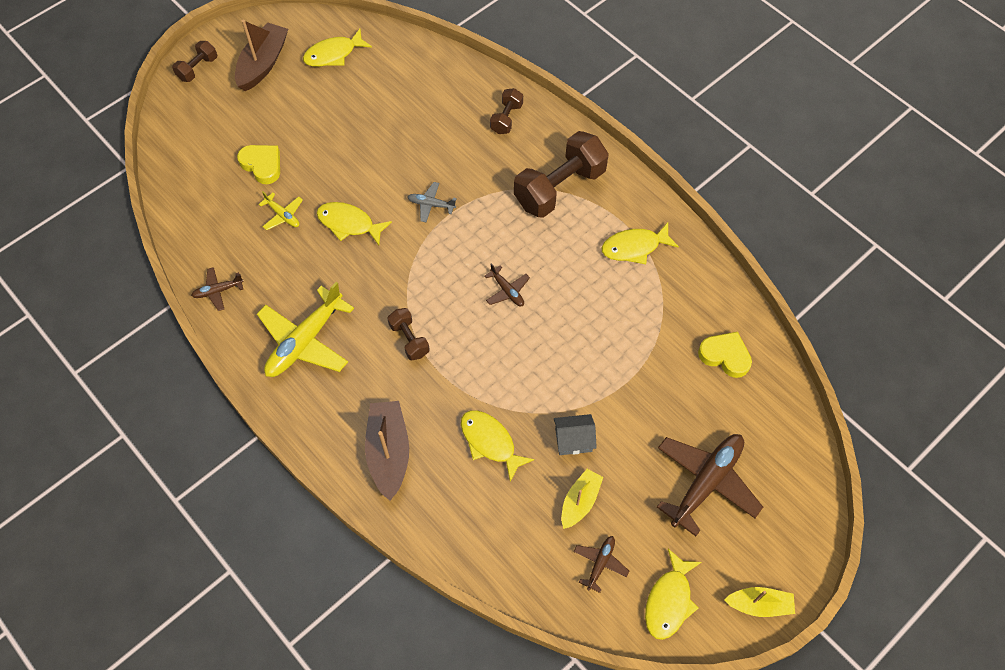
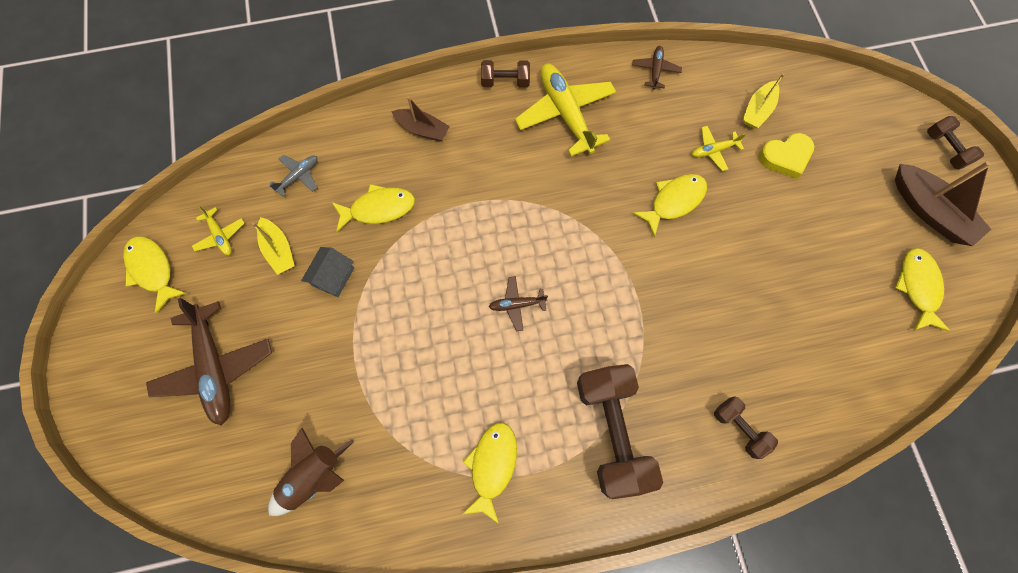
camera: 120 degrees right, 10 degrees up
(389, 453) = (422, 129): brown boat -> brown boat, size x0.63
(409, 339) = (517, 194): brown dumbbell -> brown dumbbell (505, 82)
(431, 205) = (658, 286): grey plane -> grey plane (299, 176)
(600, 563) = (220, 235): brown plane -> yellow plane
(725, 356) = (314, 476): yellow heart -> brown rocket
(759, 604) = (92, 340): yellow boat -> yellow boat (757, 110)

